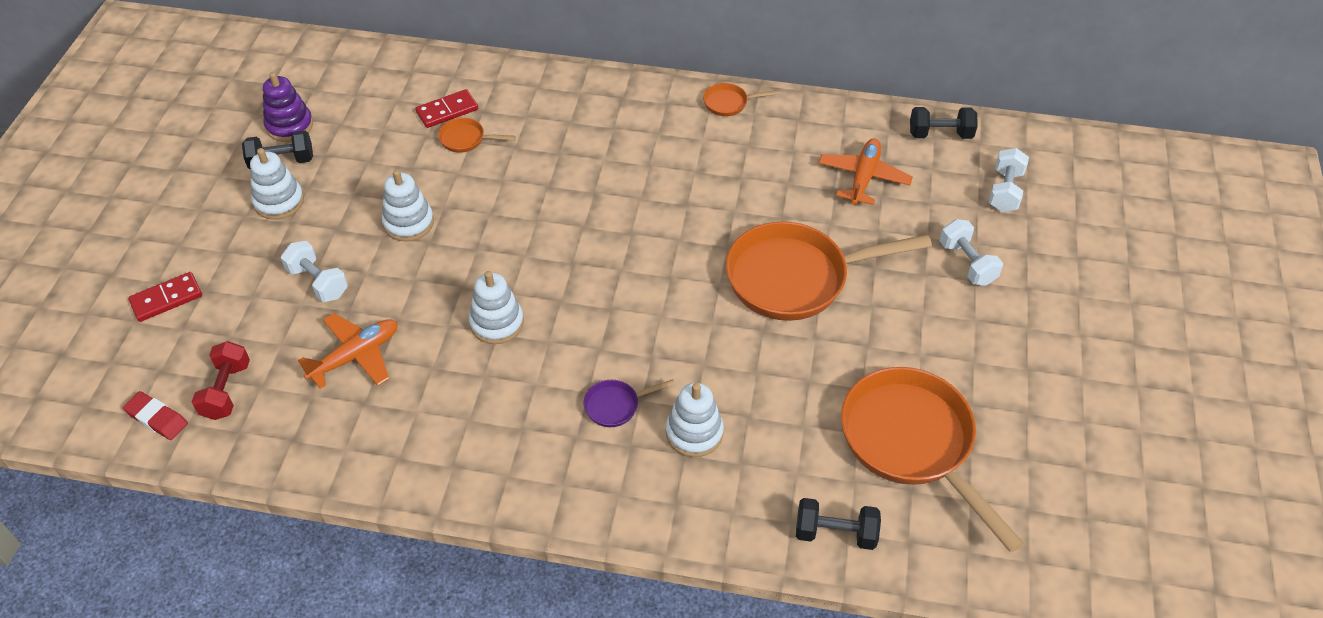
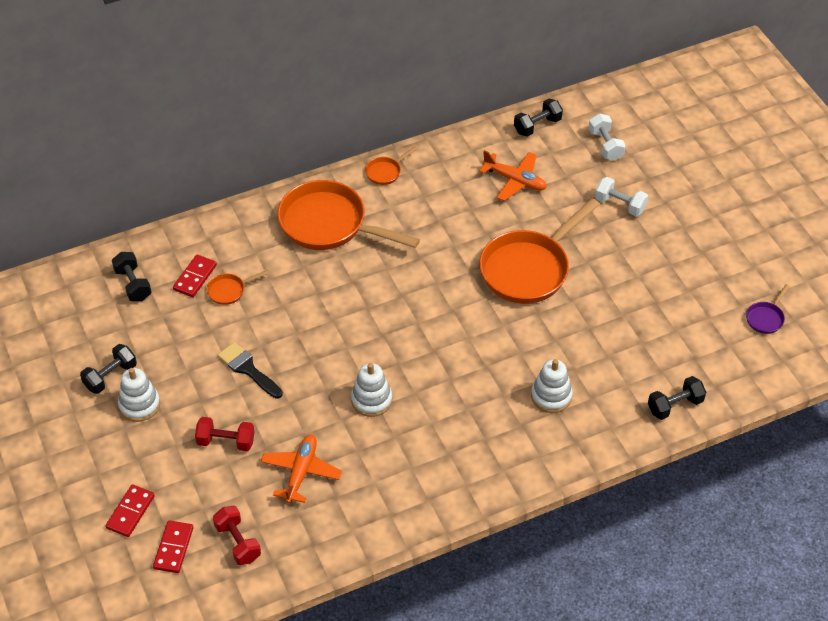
camera: 35 degrees left, 0 degrees up
(157, 418) = (209, 586): red eraser -> none
(166, 358) = (173, 548): none -> red domino
(289, 126) = (88, 348): purple stacking toy -> none
(318, 282) = (226, 441): white dumbbell -> red dumbbell
(386, 89) = (133, 284): none -> black dumbbell
(408, 223) = (247, 369): white stacking toy -> black brush
(616, 405) = (492, 407): purple pan -> purple pan (766, 318)
(863, 178) = (515, 180): orange plane -> orange plane turned 135 degrees clockwise
(912, 443) = (675, 331): orange pan -> orange pan (329, 224)

